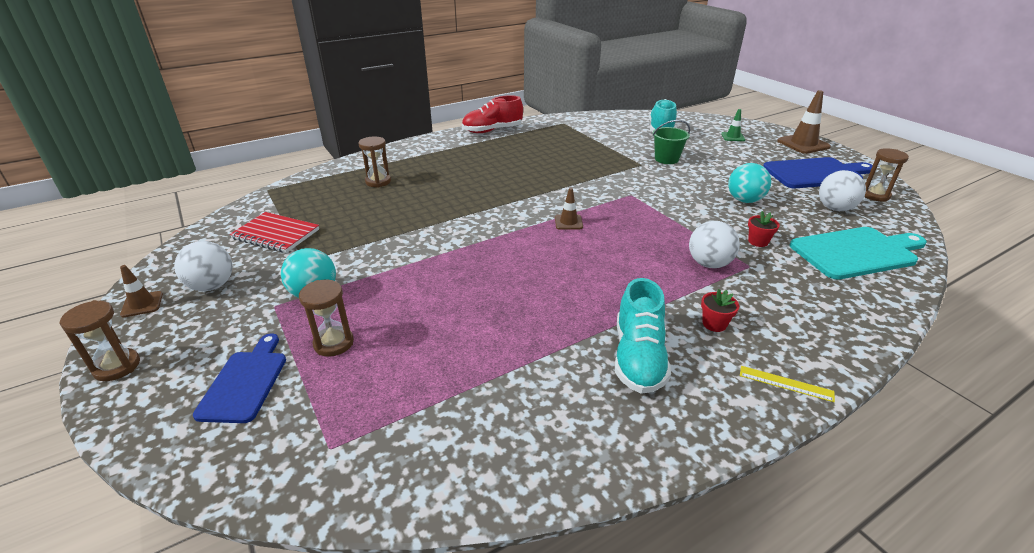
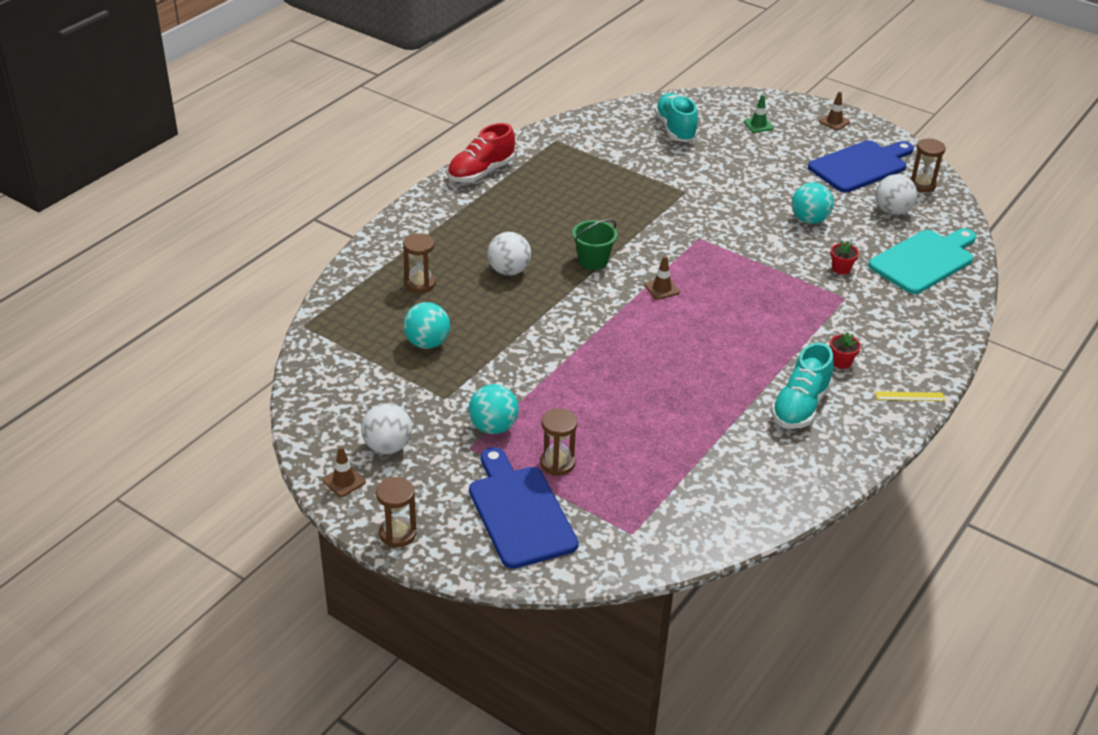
camera: 25 degrees left, 5 degrees up
(245, 382) = (520, 512): blue cutting board -> blue cutting board, size x1.56
(276, 234) = (383, 377): red notebook -> none
(337, 219) = (427, 343): none -> turquoise ball
(638, 357) = (800, 406): turquoise shoe -> turquoise shoe turned 45 degrees clockwise
(666, 159) = (706, 177): green bucket -> green bucket (593, 260)
(709, 264) = (811, 304): white ball -> white ball (509, 271)
(803, 144) = (834, 122): brown traffic cone -> brown traffic cone, size x0.55

